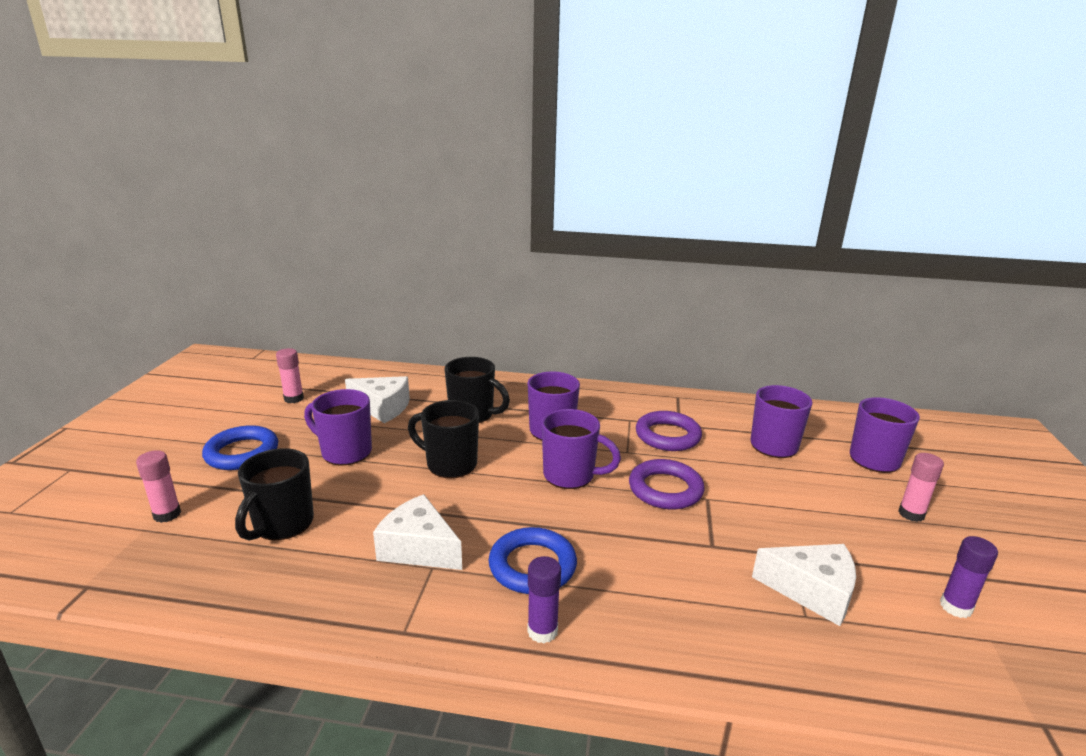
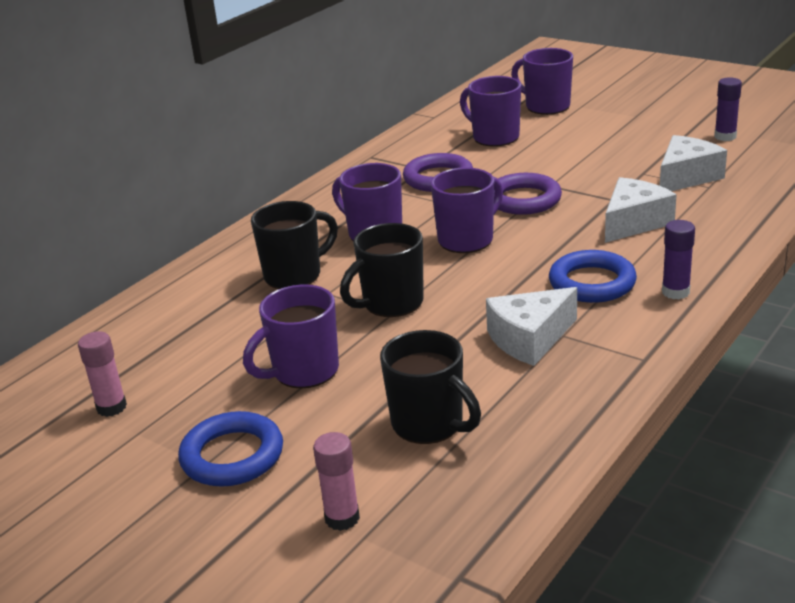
camera: 60 degrees left, 5 degrees up
(382, 408) = (215, 335): white cheese -> white cheese (634, 222)
(911, 514) = (623, 117): pink glue stick -> none

